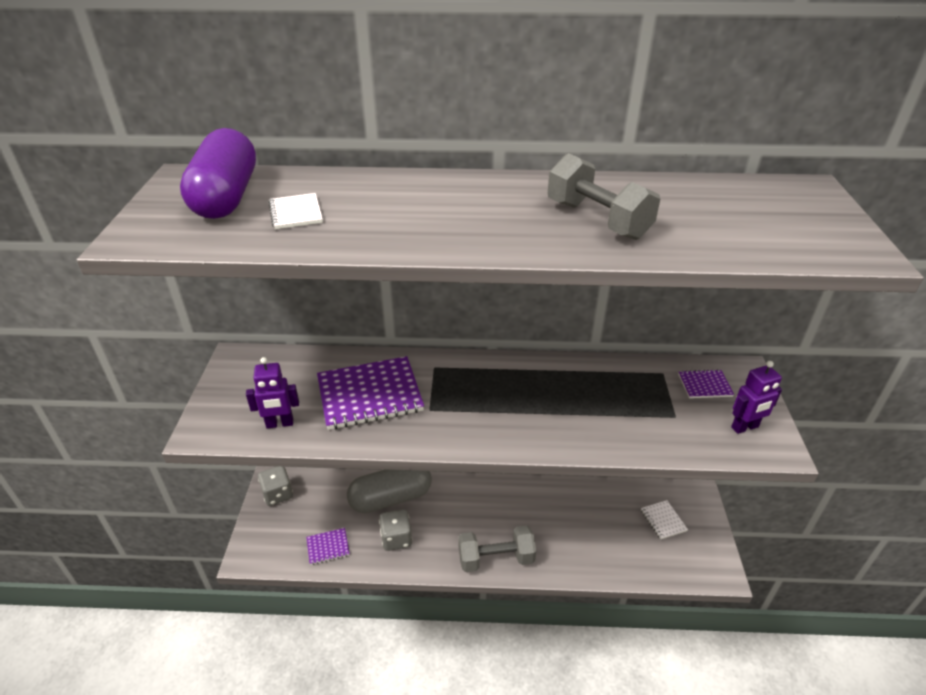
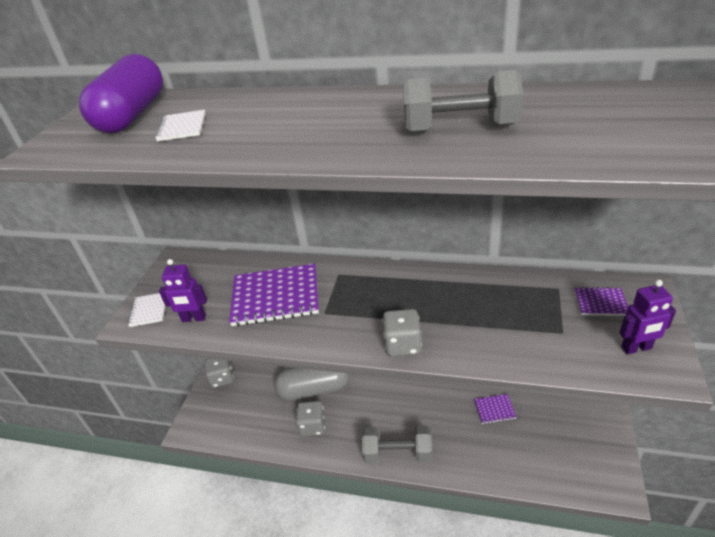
camera: 15 degrees right, 0 degrees up
(328, 547) = (253, 428): purple notebook -> purple notebook (494, 409)
(521, 438) = (402, 344): none -> grey dice
(597, 220) = (460, 129): grey dumbbell -> grey dumbbell turned 60 degrees counterclockwise
(663, 520) = (566, 432): white notebook -> white notebook (149, 310)

